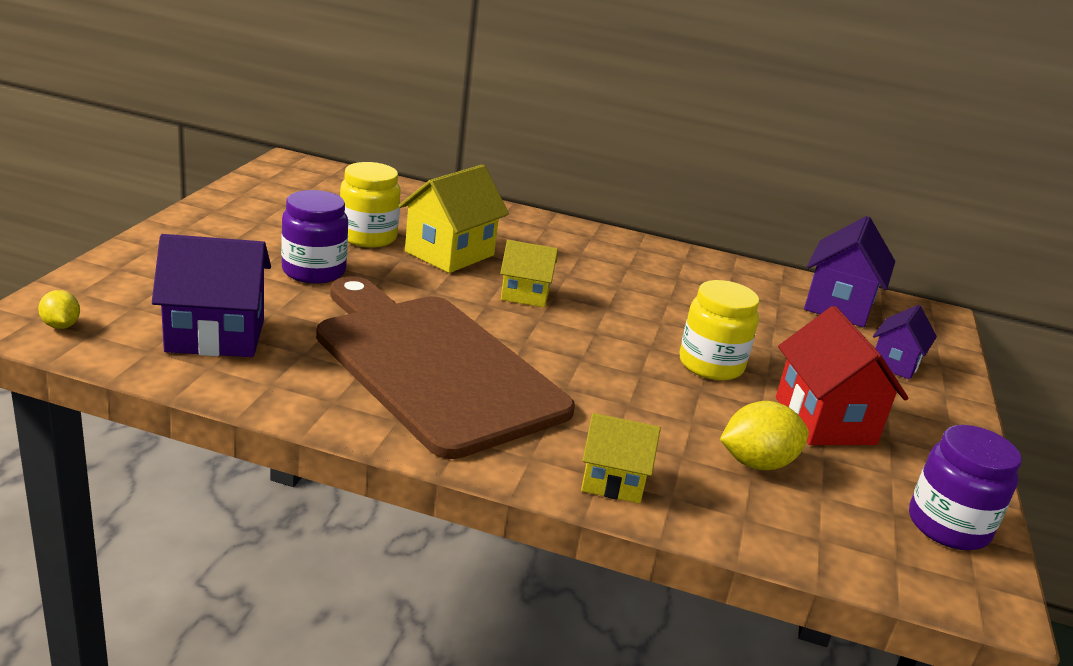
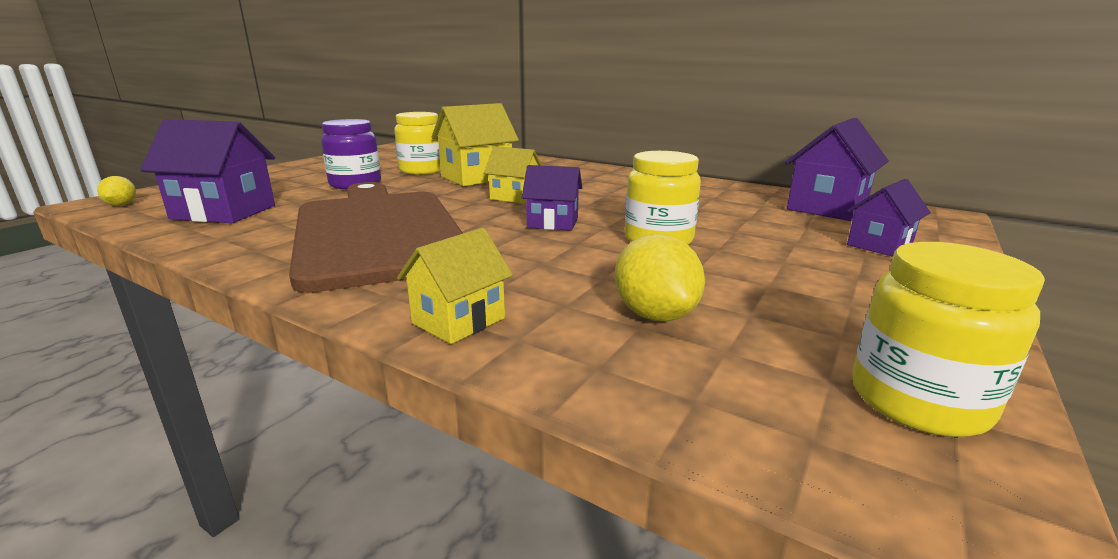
camera: 20 degrees right, 5 degrees down
(597, 342) = (552, 223): none -> purple house
(613, 482) = (458, 320): yellow house -> yellow house turned 75 degrees counterclockwise
(757, 463) = (655, 315): yellow lemon -> yellow lemon turned 75 degrees clockwise
(825, 421) = (768, 284): red house -> none
(948, 526) = (918, 401): purple jar -> yellow jar

